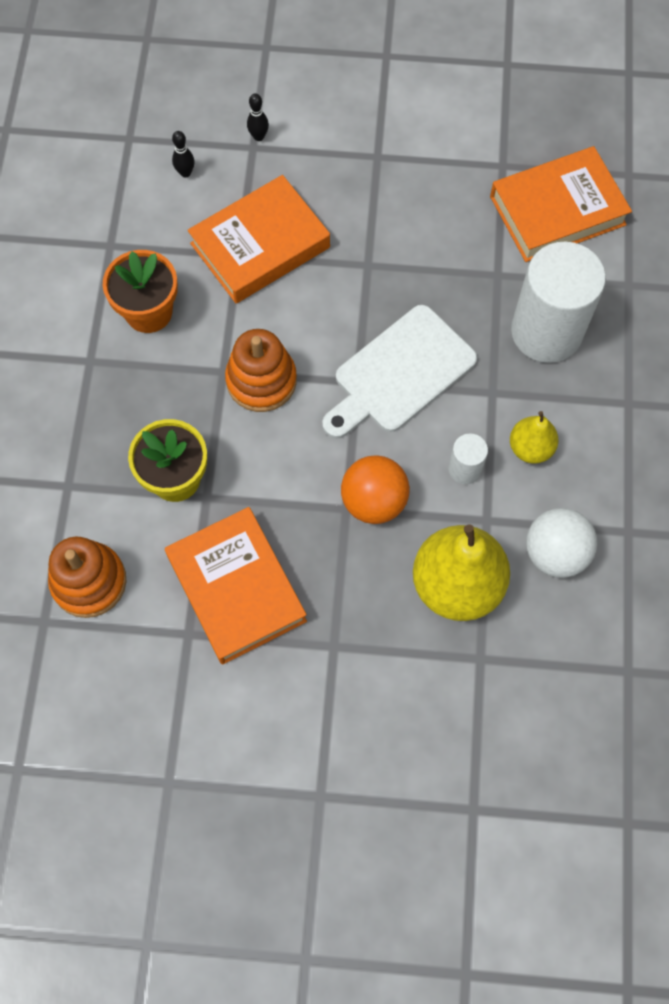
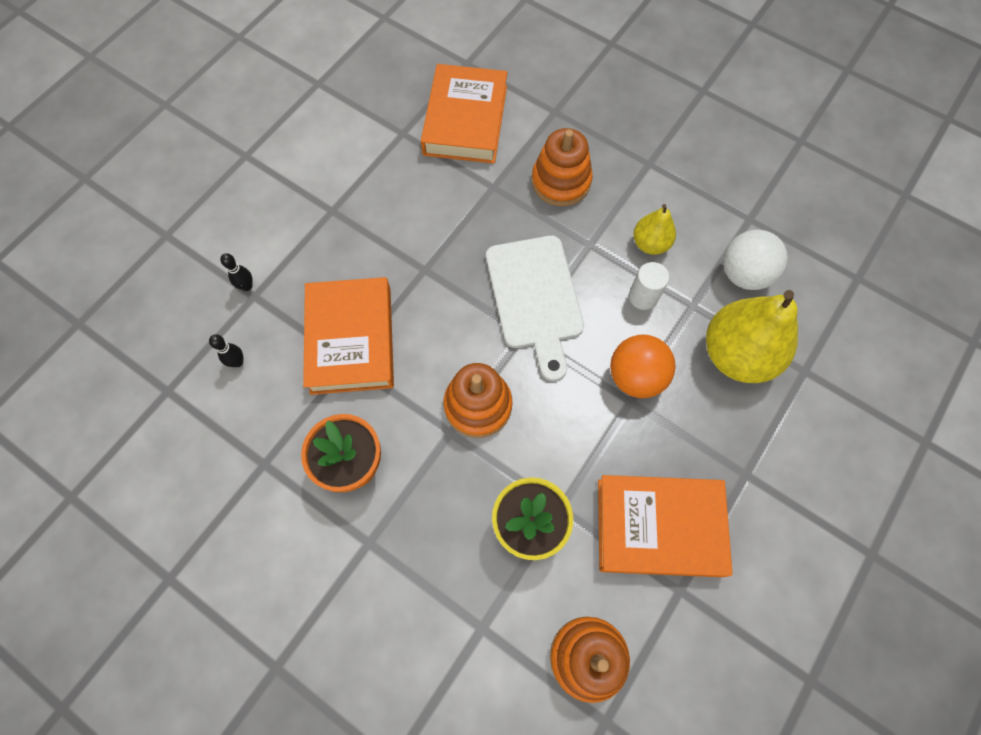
camera: 60 degrees left, 0 degrees up
(546, 331) = (561, 181): white cylinder -> orange stacking toy

